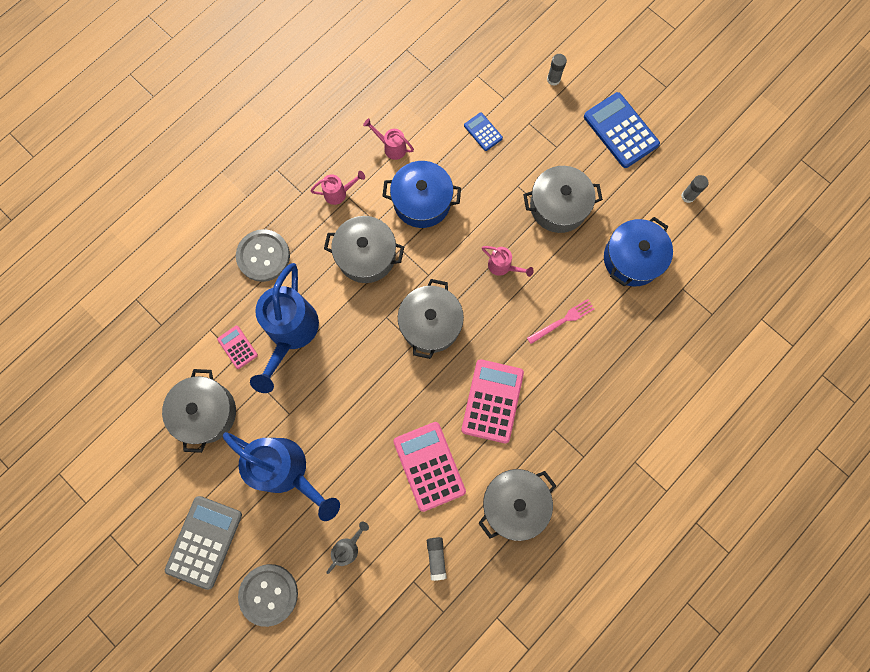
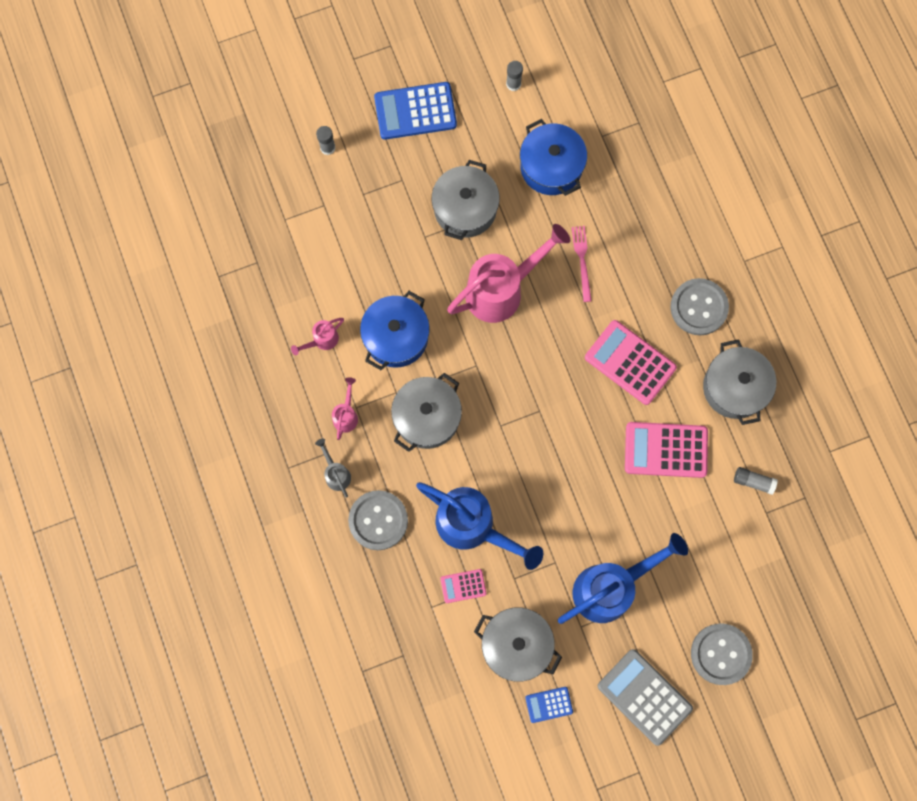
camera: 65 degrees left, 0 degrees up
(348, 547) = (709, 559): grey watering can -> grey watering can (336, 473)
(430, 324) = (527, 386): grey pot -> none
(483, 132) = (350, 243): blue calculator -> blue calculator (549, 704)
(503, 266) = (501, 290): pink watering can -> pink watering can, size x2.24
(571, 439) = (699, 307): none -> grey button

